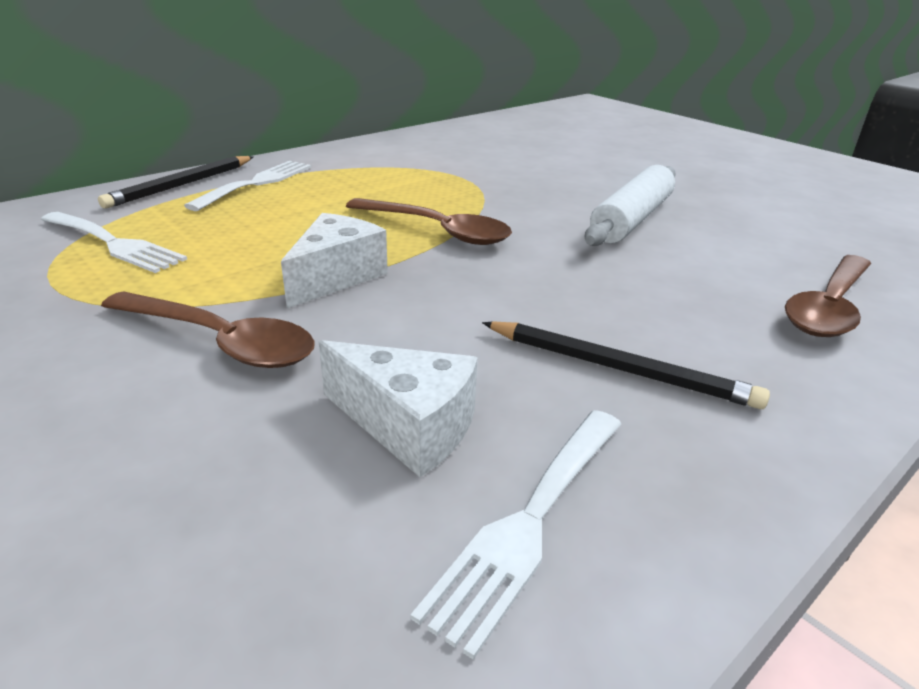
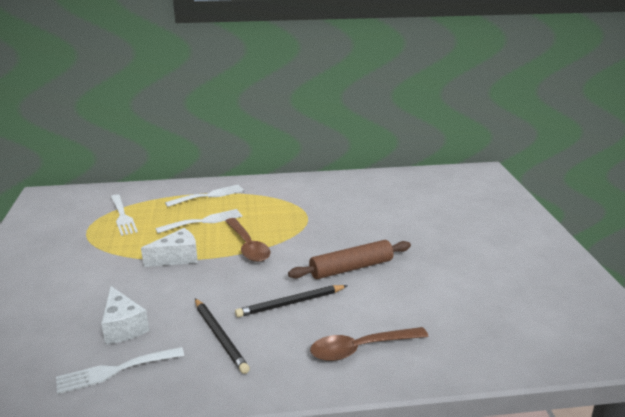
camera: 35 degrees right, 5 degrees down
(182, 185) = (179, 189): black pencil -> black pencil (291, 303)
(220, 341) = (108, 273): brown spoon -> none
(302, 216) = (203, 221): none -> white fork
(632, 219) = (351, 268): white rolling pin -> brown rolling pin

